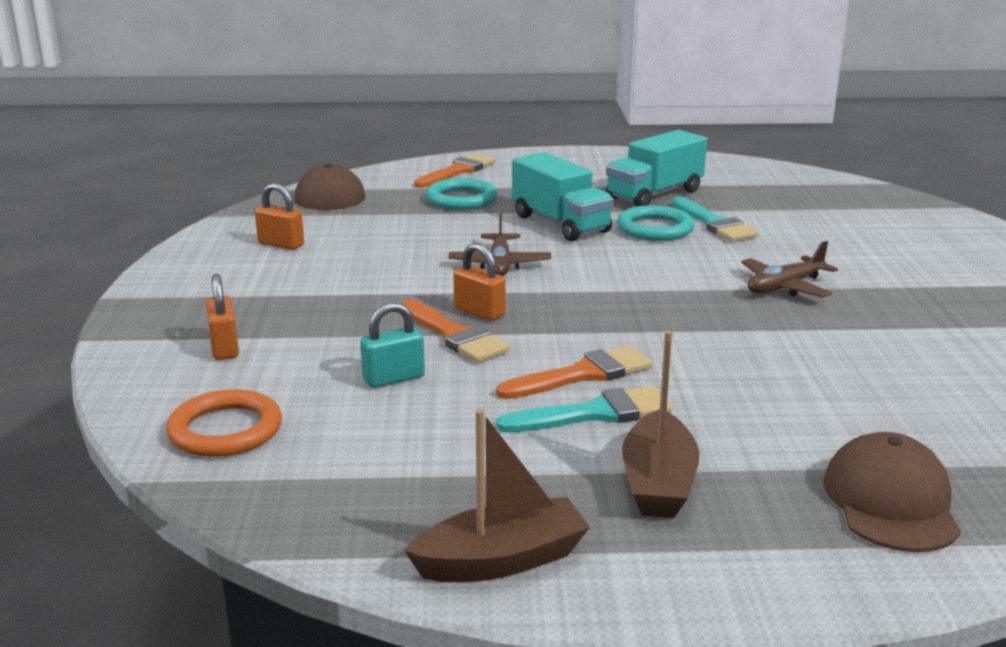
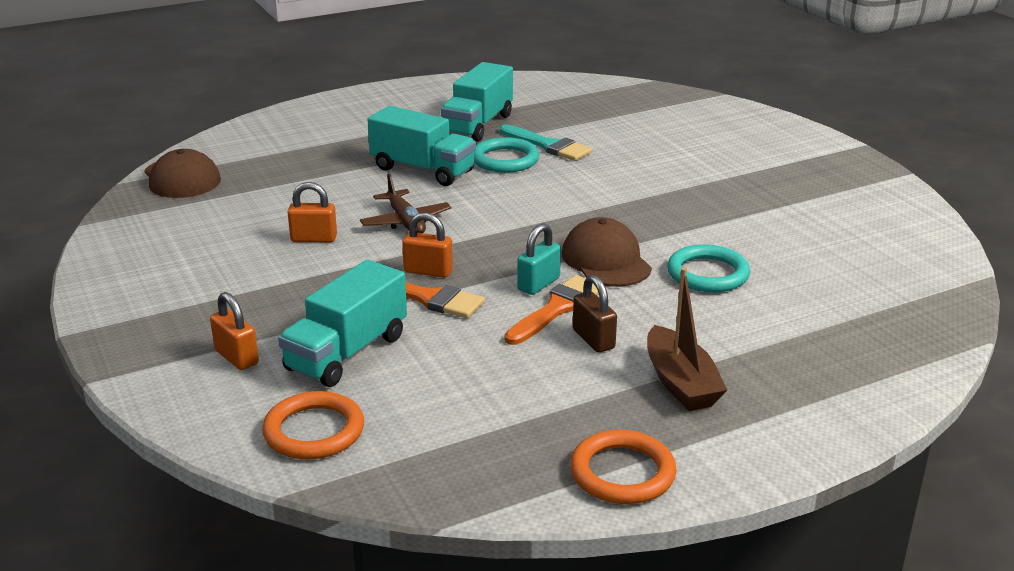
camera: 25 degrees left, 5 degrees up
(281, 244) = (185, 241): orange padlock -> orange padlock (314, 239)
(328, 367) = (347, 353): none -> turquoise truck
(394, 378) = (412, 349): turquoise padlock -> turquoise padlock (538, 284)
(457, 171) = (282, 130): orange brush -> none
(461, 199) = (313, 160): turquoise ring -> turquoise ring (707, 274)
(501, 560) = (622, 473): brown boat -> orange ring
(595, 413) = (593, 339): turquoise brush -> brown padlock
(785, 287) = (646, 196): brown plane -> none
(890, 501) = (836, 355): brown cap -> brown cap (606, 260)

